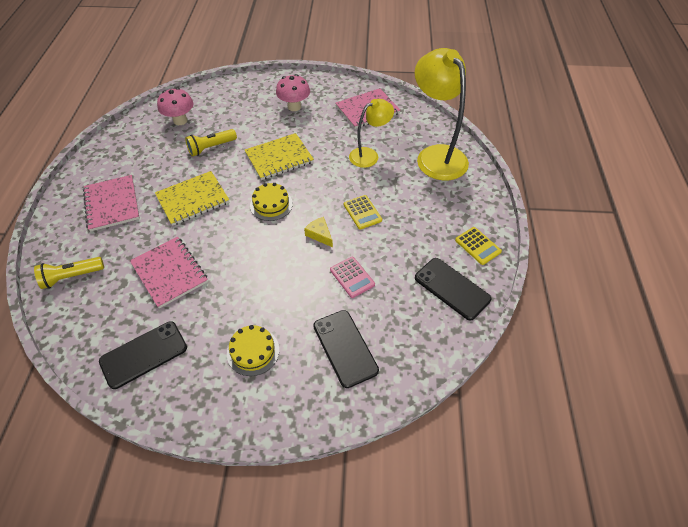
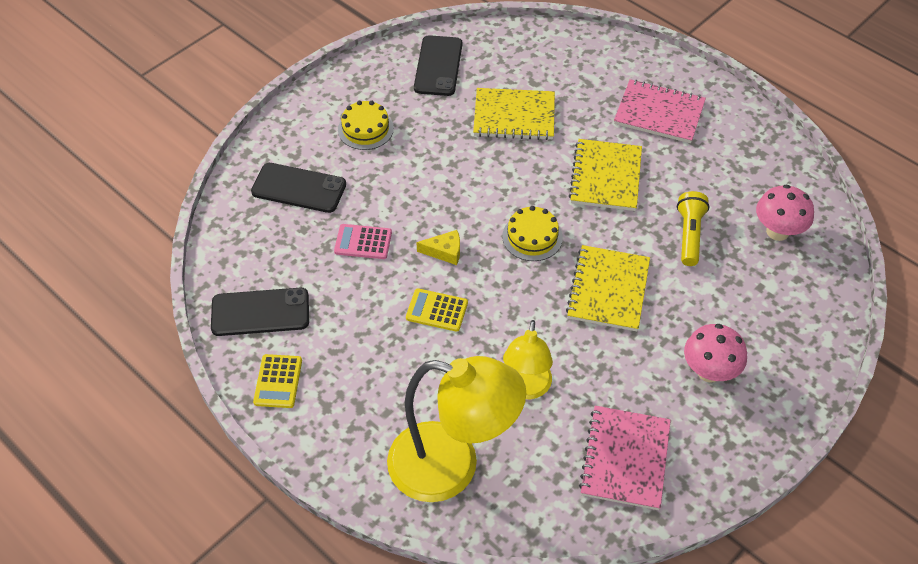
camera: 130 degrees right, 0 degrees up
(71, 277) = (576, 54): yellow flashlight -> none
(169, 273) = (514, 116): pink notebook -> yellow notebook
(477, 246) = (278, 381): yellow calculator -> yellow calculator turned 90 degrees counterclockwise

